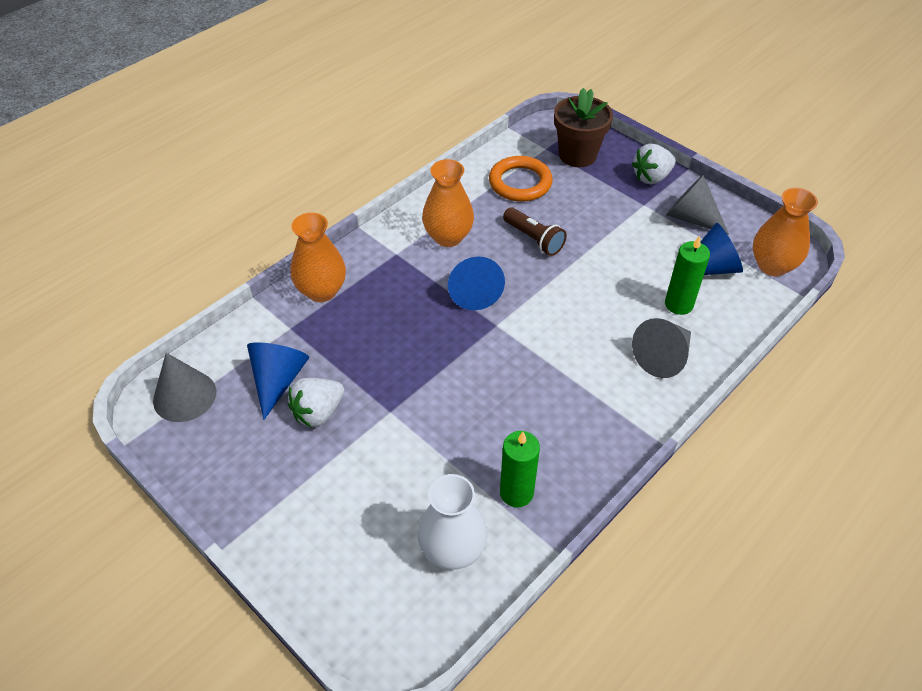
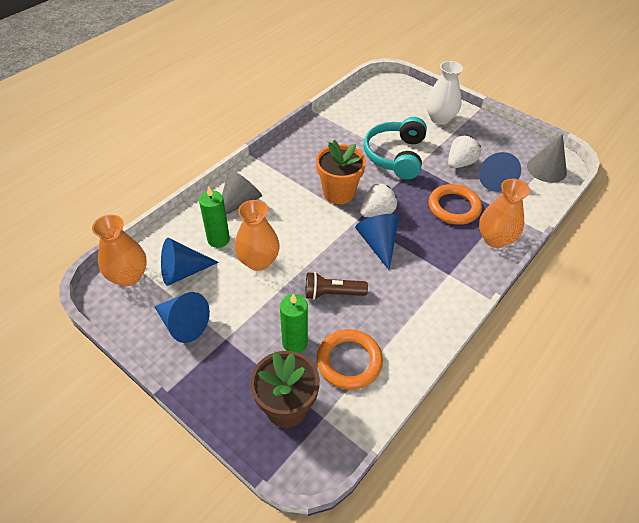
camera: 175 degrees right, 0 degrees up
(358, 337) = (454, 207): none -> orange ring
(420, 432) = (395, 156): none -> turquoise headphones
(448, 237) = (408, 292): orange vase -> orange vase (258, 261)
(452, 550) = (366, 110): white vase -> white vase (440, 118)
(516, 493) = (336, 132): green candle -> green candle (295, 342)
(519, 366) = (338, 193): none -> orange flower pot
(534, 239) = (332, 293): brown flashlight -> brown flashlight turned 45 degrees counterclockwise
(651, 177) = (209, 376): white strawberry -> white strawberry (377, 212)
(691, 218) = (183, 324): grey cone -> blue cone

